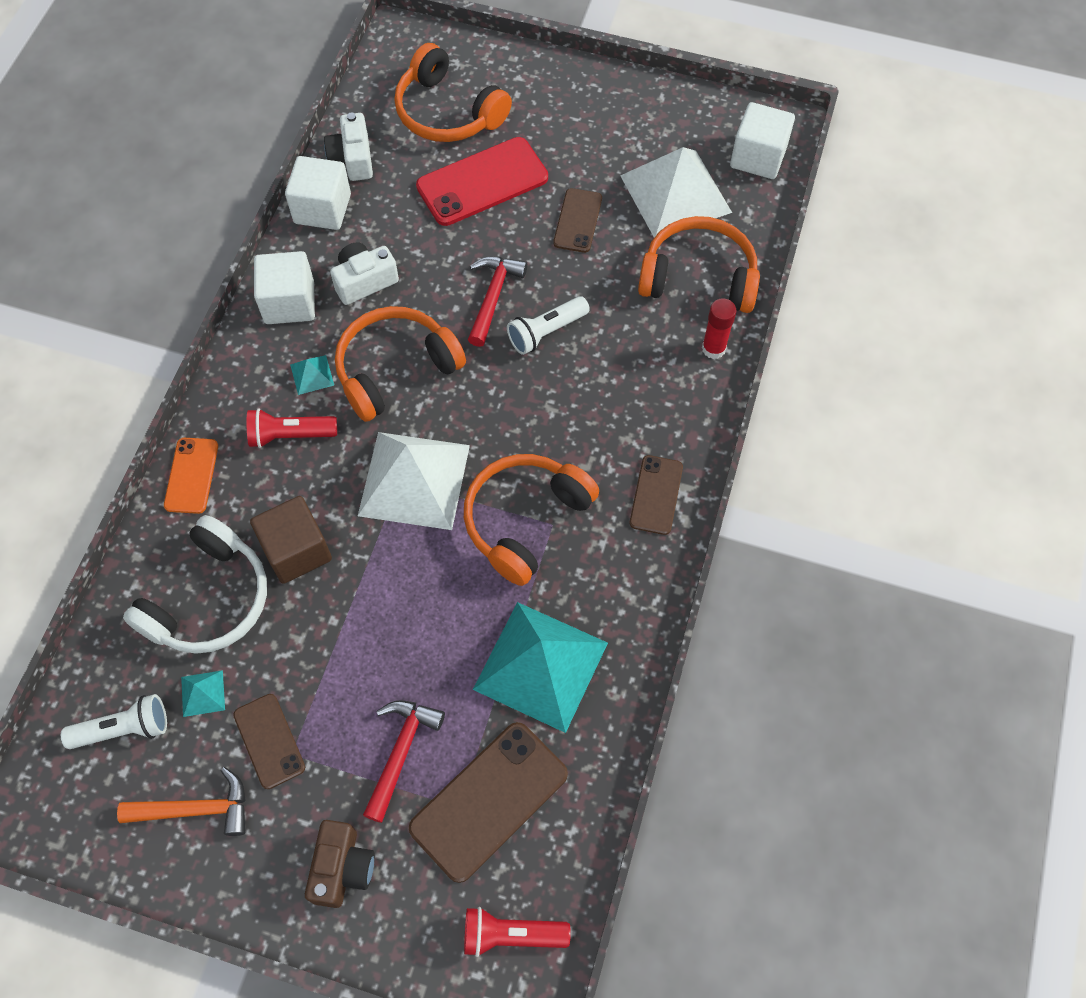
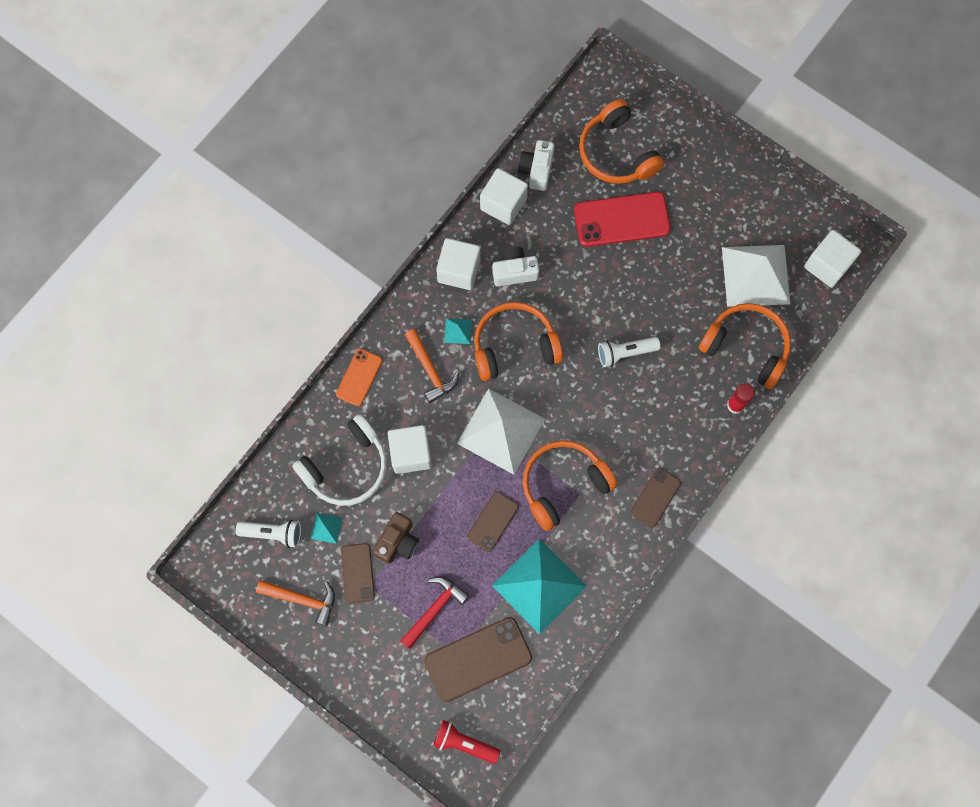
camera: 20 degrees right, 10 degrees up
(290, 435) = (430, 370): red flashlight -> orange hammer
(296, 550) = (411, 453): brown cube -> white cube
(342, 868) = (378, 667): brown camera -> brown camera (398, 542)
(493, 296) = (598, 313): red hammer -> none
(578, 221) = (678, 273): brown phone -> brown phone (493, 521)

